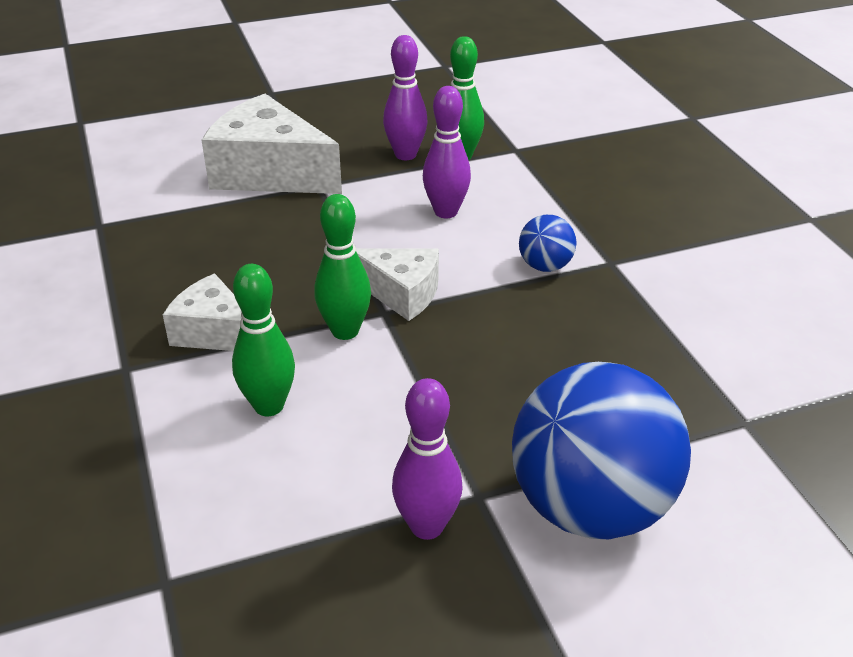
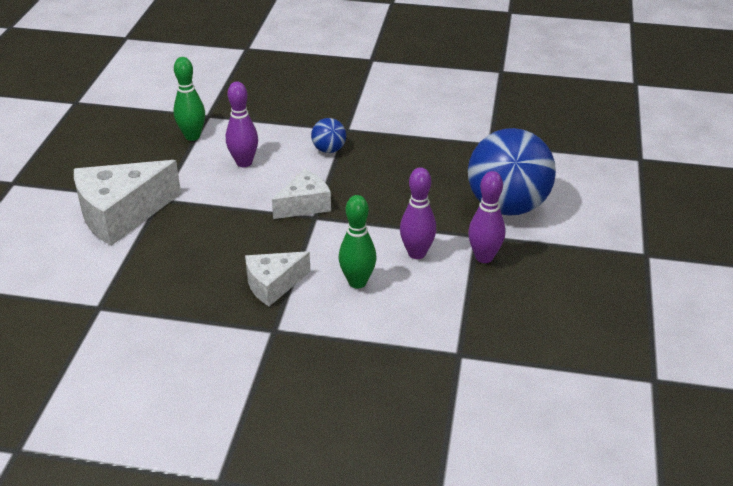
camera: 60 degrees left, 0 degrees up
(345, 331) = (318, 236): green bowling pin -> none
(405, 155) = (166, 155): purple bowling pin -> purple bowling pin (417, 253)

